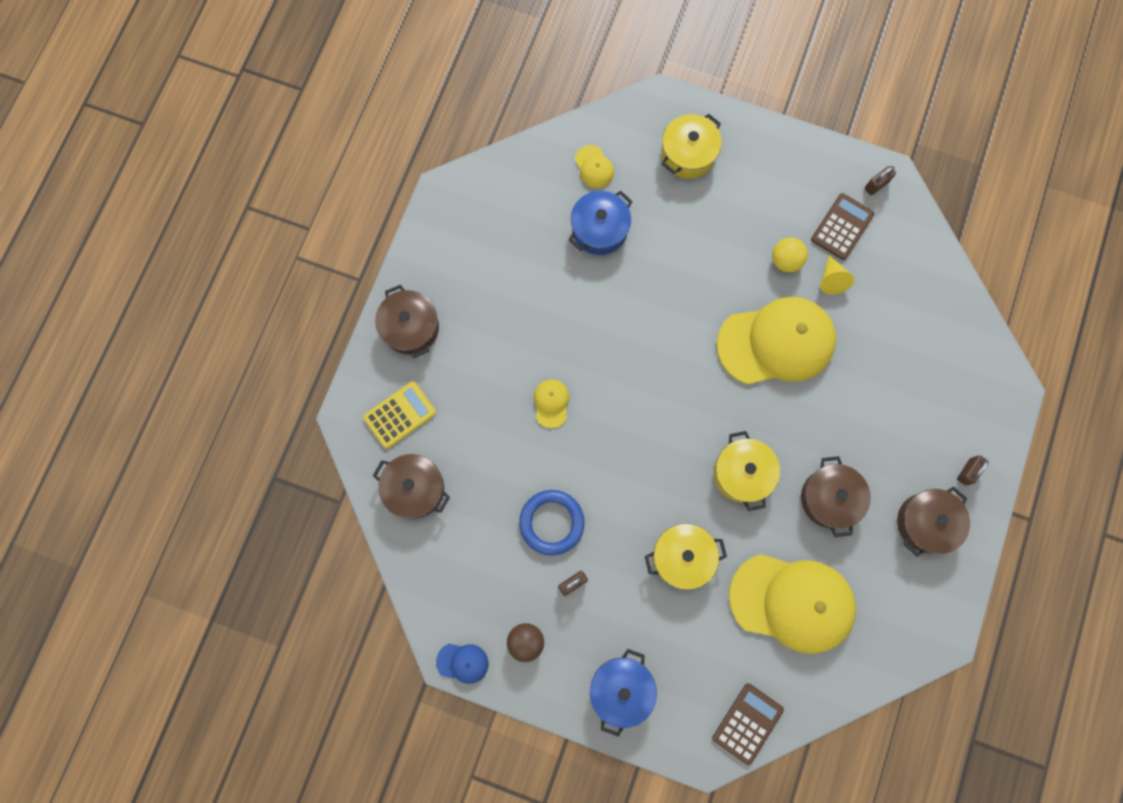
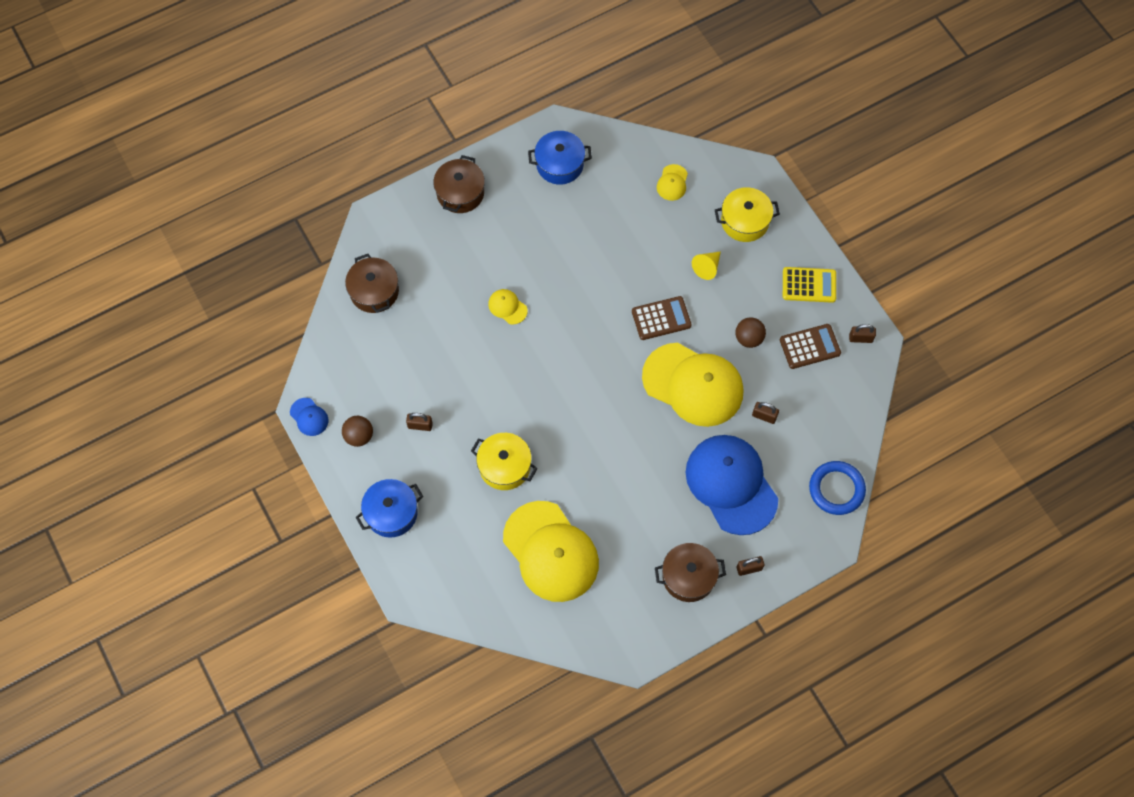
camera: 40 degrees right, 10 degrees down
(400, 415) = (405, 240): yellow calculator -> yellow calculator (809, 285)
(551, 403) = (507, 307): yellow cap -> yellow cap turned 90 degrees counterclockwise
(551, 522) = (440, 379): blue ring -> blue ring (836, 489)
(599, 229) = (639, 224): blue pot -> blue pot (560, 164)
(742, 473) = (592, 447): yellow pot -> none
(747, 723) = (452, 600): brown calculator -> brown calculator (661, 318)
(785, 261) = (748, 338): yellow ball -> brown ball
(829, 498) = (636, 509): brown pot -> none
(831, 279) = (770, 374): yellow cone -> yellow cone (707, 267)
(859, 322) = (764, 416): none -> brown padlock
(887, 408) = (731, 484): none -> blue cap

